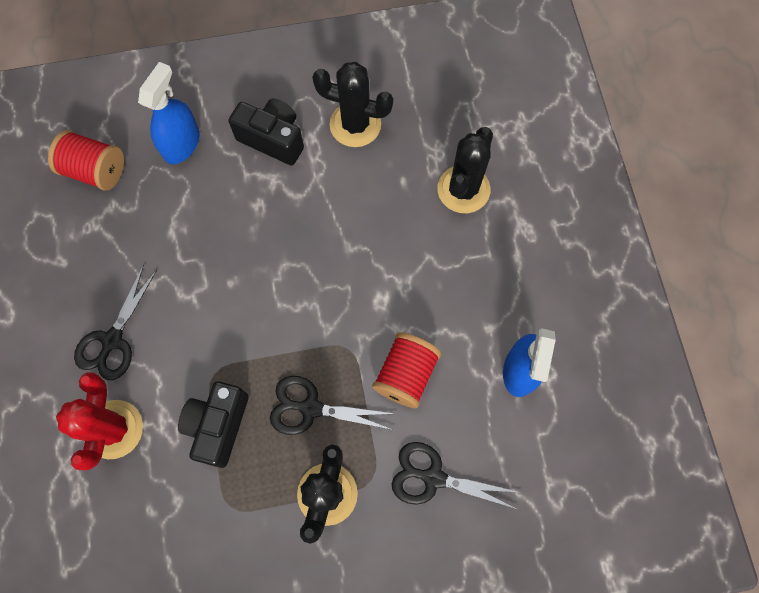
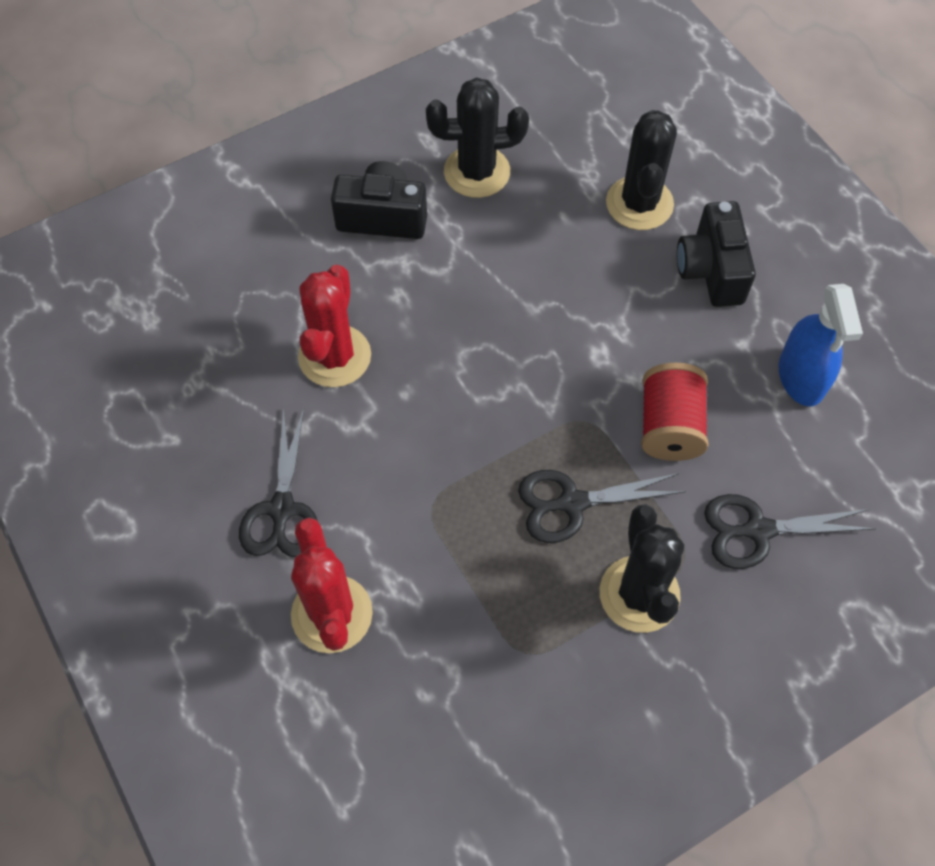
camera: 20 degrees left, 10 degrees down
(95, 170) = (170, 319): red spool -> none
(181, 144) = (269, 256): blue spray bottle -> none
(194, 237) = (335, 356): none -> red cactus
(218, 425) = (465, 563): black camera -> black camera (711, 270)

